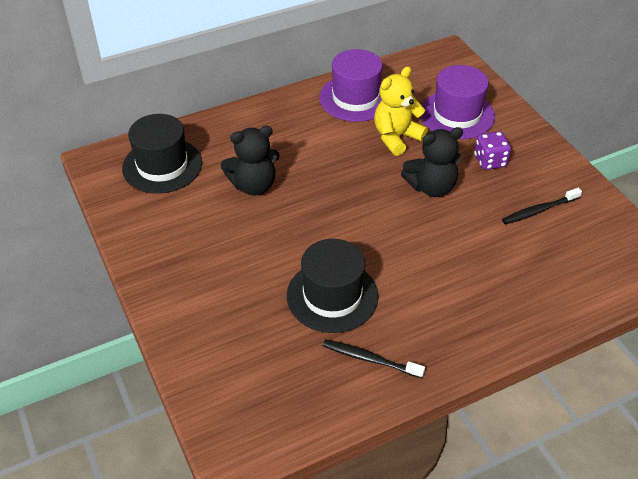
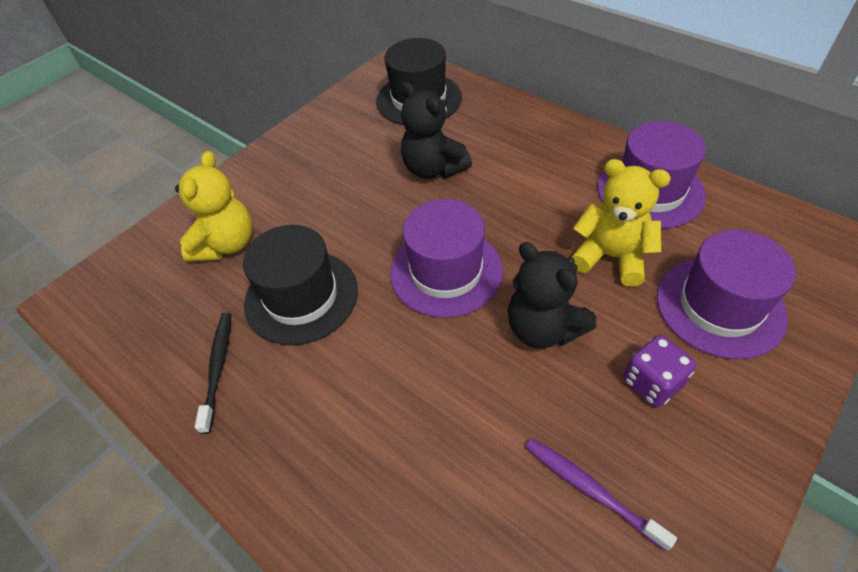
camera: 70 degrees right, 5 degrees up
(244, 330) = (226, 244): none -> yellow teddy bear
(359, 213) = (446, 271): none -> purple hat
(539, 210) = (591, 490): black toothbrush -> purple toothbrush

